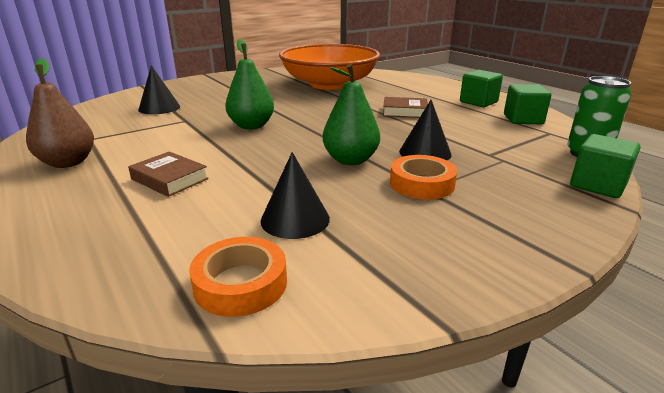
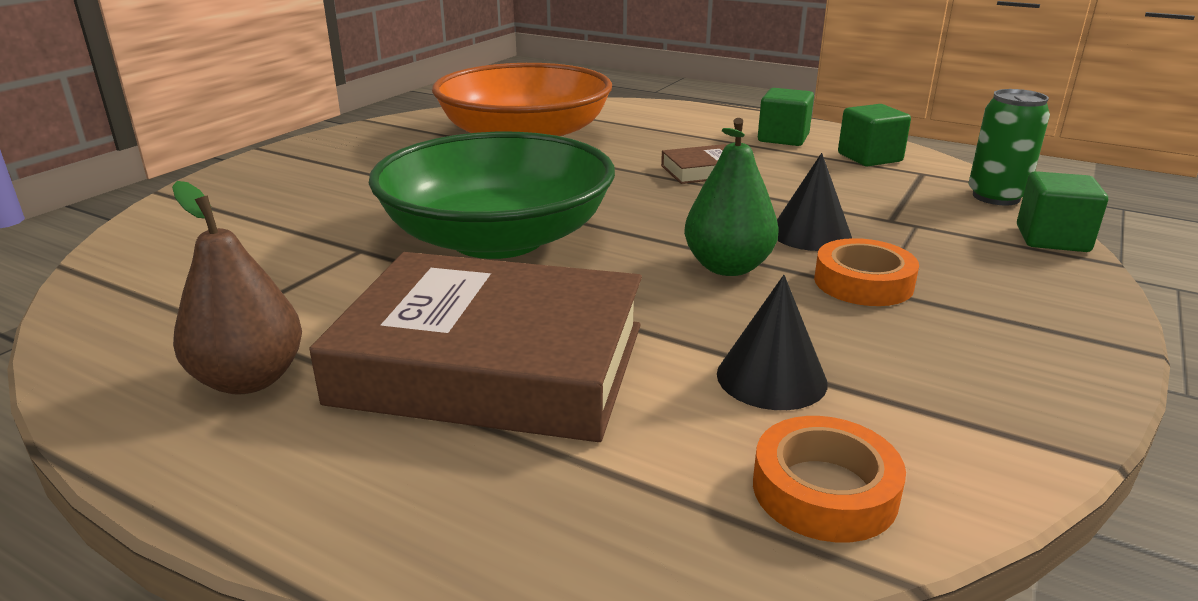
camera: 25 degrees left, 0 degrees up
(159, 108) = (271, 234): black cone -> none
(169, 179) = (492, 363): brown book -> brown book, size x2.39
(251, 126) = (497, 238): green pear -> green bowl

